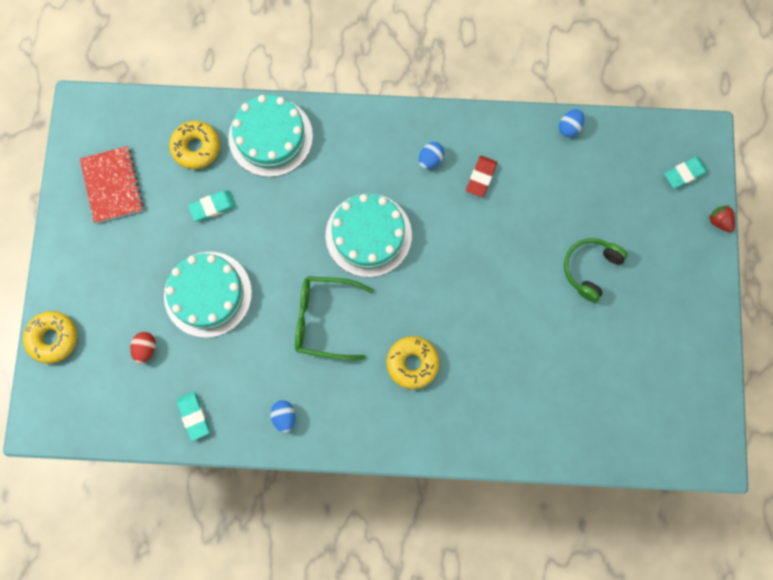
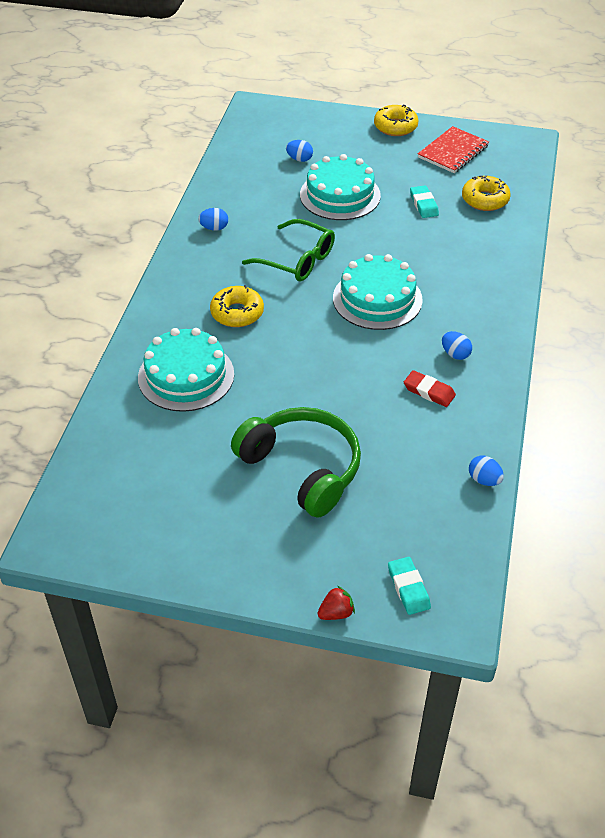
camera: 100 degrees right, 30 degrees down
(53, 338) = (322, 115): yellow donut -> yellow donut (395, 127)
(112, 185) = (453, 152): red notebook -> red notebook turned 45 degrees counterclockwise
(146, 349) = (299, 159): red egg -> blue egg
(194, 416) = (233, 179): turquoise eraser -> none
(270, 137) = (492, 245): turquoise cake -> turquoise cake (186, 376)
(323, 319) = (298, 260): green glasses -> green glasses turned 105 degrees clockwise
(590, 269) = (302, 468): green headphones -> green headphones, size x1.67

